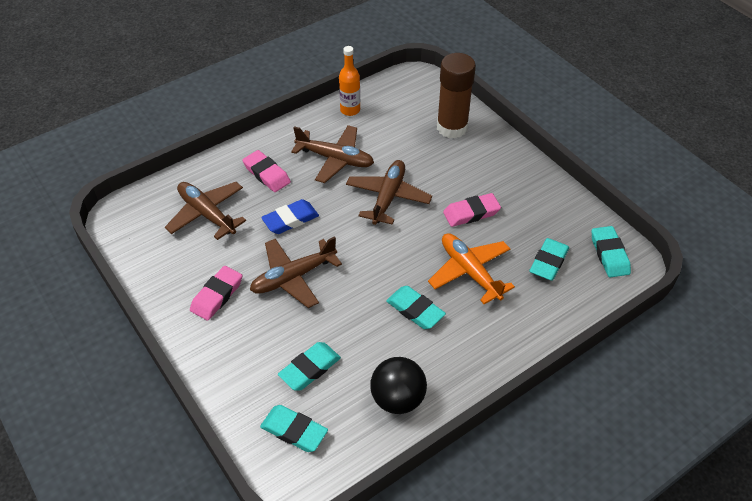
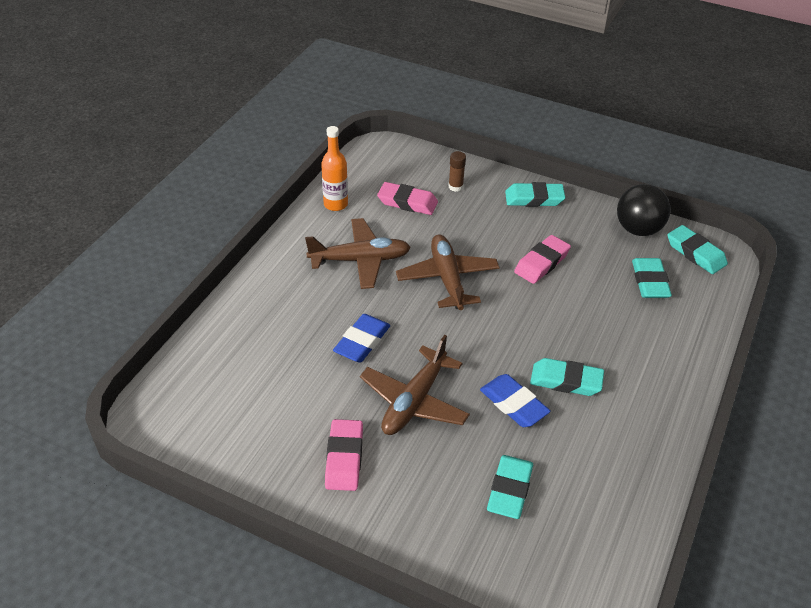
camera: 30 degrees left, 5 degrees down
(207, 214) = (260, 373): brown plane -> none
(266, 174) = (296, 303): pink eraser -> pink eraser (407, 202)
(294, 431) = (546, 564): turquoise eraser -> turquoise eraser (534, 198)
(362, 310) = (513, 404): none -> blue eraser
(398, 399) = (621, 478): black ball -> black ball (638, 229)
(452, 127) = (455, 186): brown glue stick -> brown glue stick, size x0.41
(470, 272) = (587, 321): orange plane -> none

